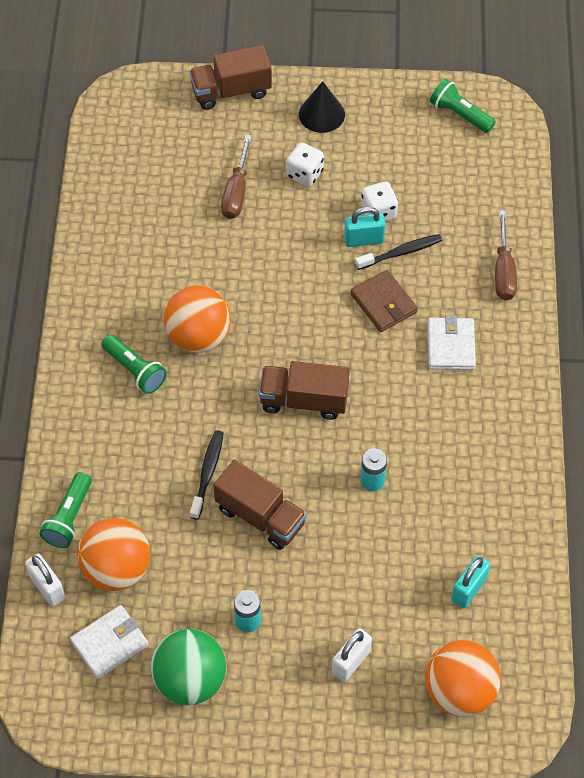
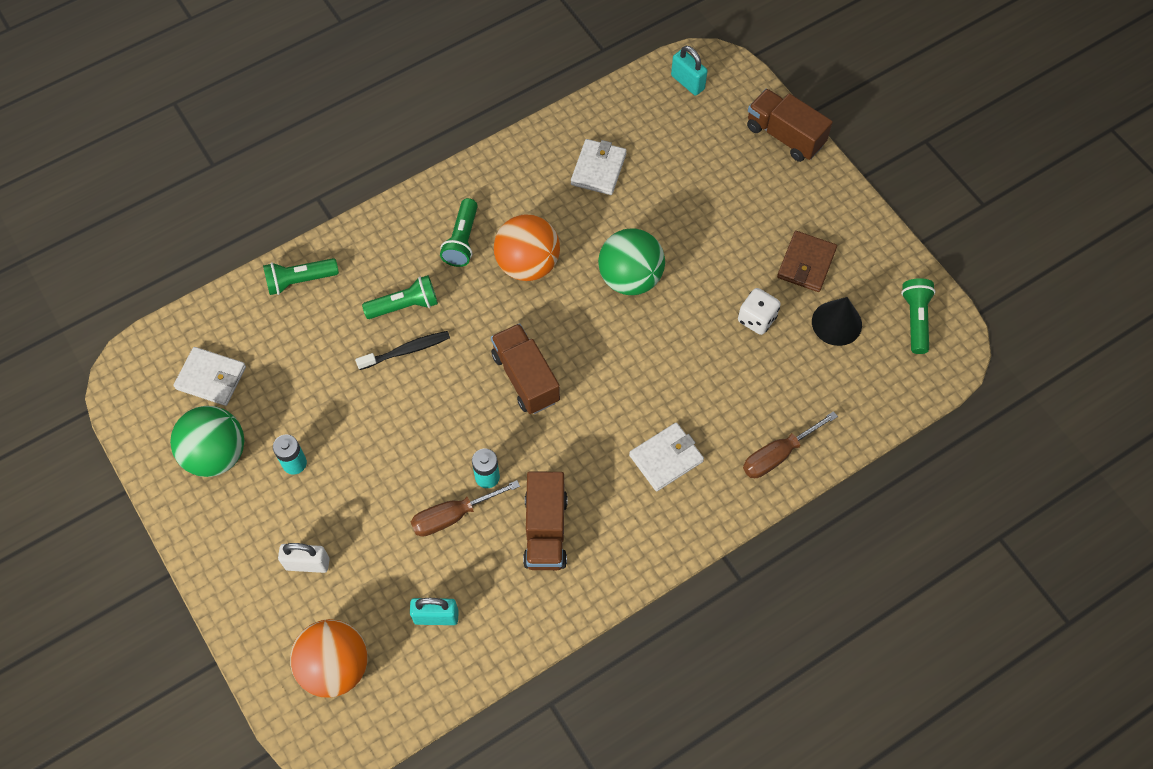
camera: 55 degrees right, 5 degrees up
(47, 587) = (231, 305): white padlock -> none
(117, 569) = (278, 341): orange ball -> none
(151, 233) = (598, 169): none -> white wallet
(162, 450) = (404, 305): none -> green flashlight
(236, 191) = (688, 202): brown screwdriver -> brown screwdriver (453, 515)
(260, 516) = (394, 413): brown truck -> brown truck (545, 530)
(272, 273) = (630, 278): none -> green ball
(305, 174) = (748, 240): white dice -> none
(321, 114) = (820, 214): black cone -> black cone (836, 323)
(364, 240) = (719, 325): turquoise padlock -> turquoise padlock (687, 82)
(383, 303) = (667, 379): brown wallet -> brown wallet (806, 263)
(401, 252) = (729, 361): black toothbrush -> none

